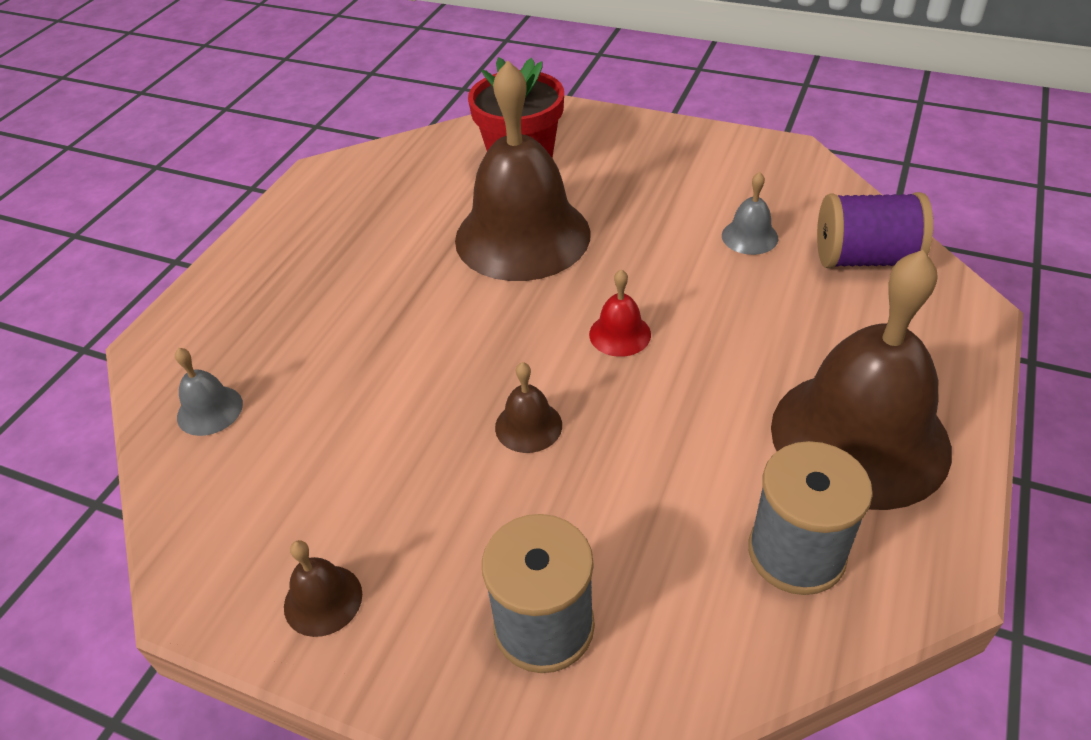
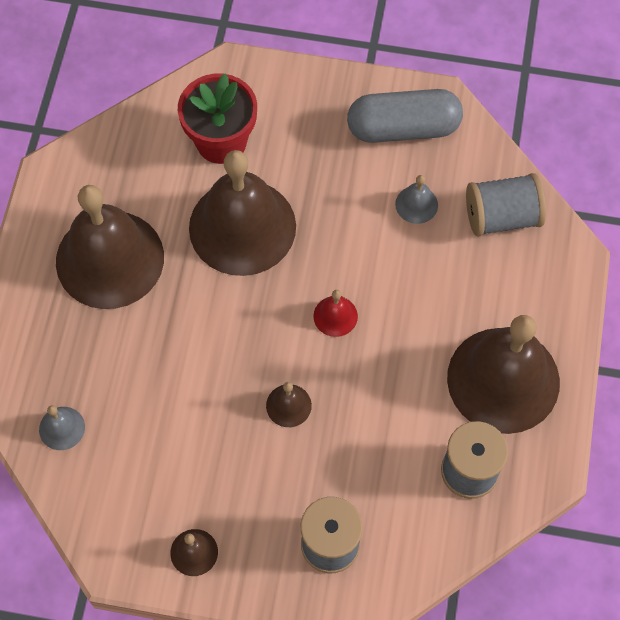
camera: 15 degrees left, 20 degrees up
(351, 249) = (110, 259): none -> brown bell
(742, 170) = (403, 128): none -> grey capsule
(865, 259) = (502, 217): purple spool -> grey spool

